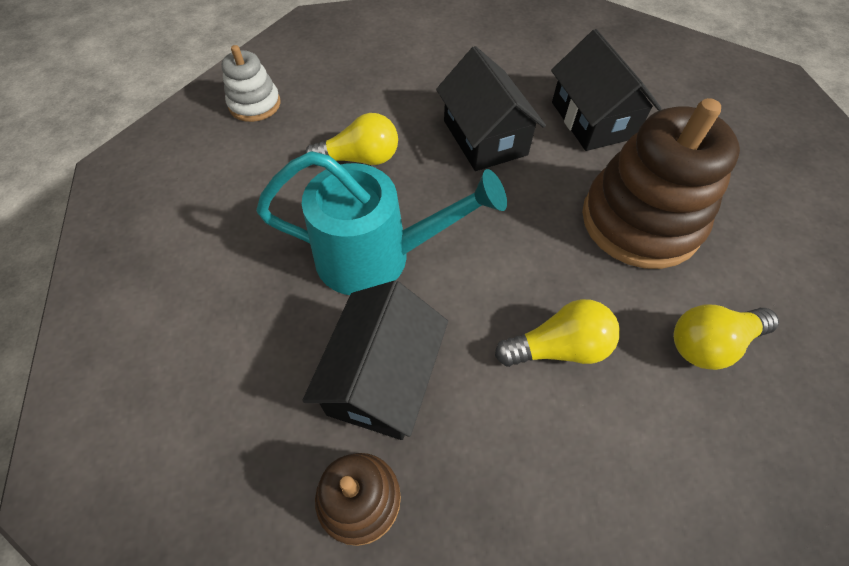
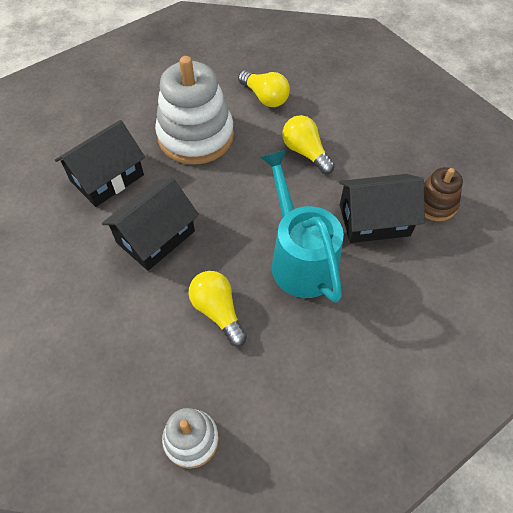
camera: 115 degrees left, 0 degrees up
(640, 221) = (196, 136): brown stacking toy -> white stacking toy

